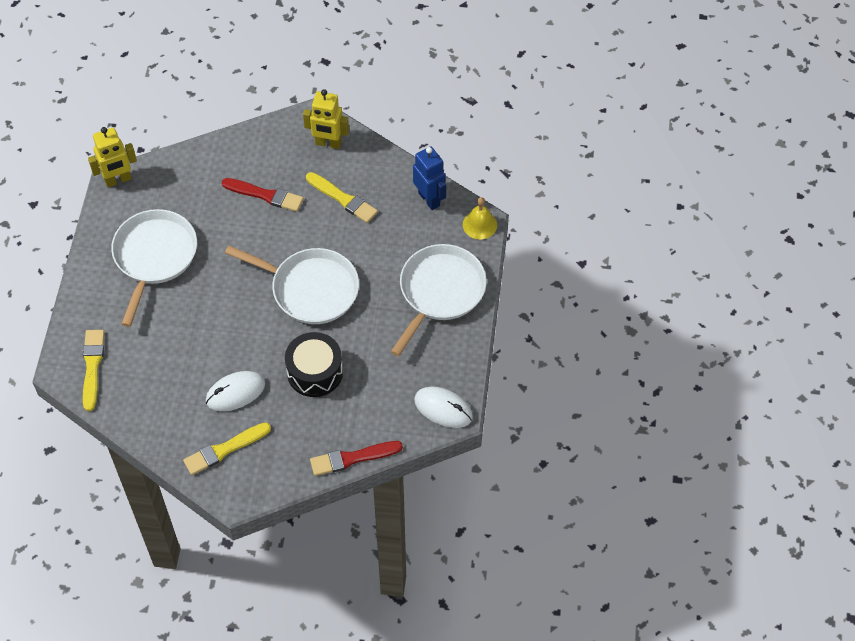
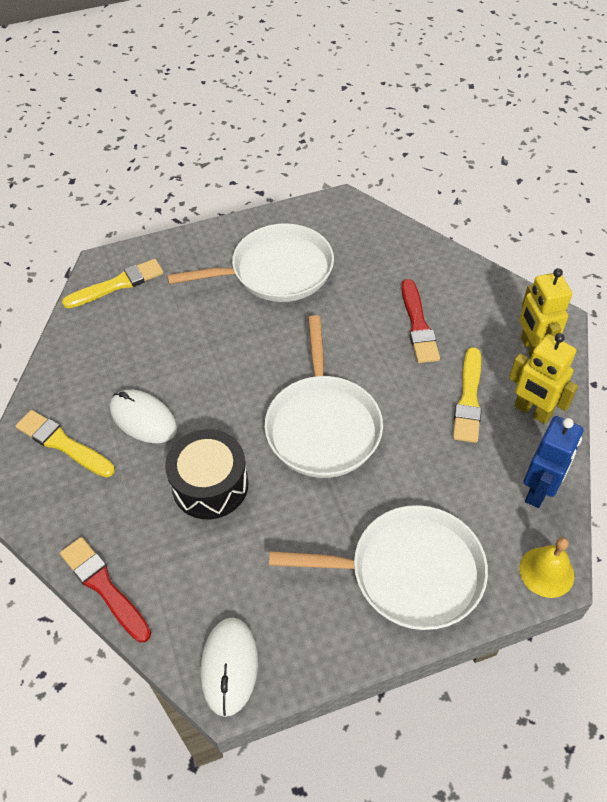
camera: 65 degrees right, 5 degrees down
(118, 180) = (348, 204): yellow robot -> yellow robot (532, 411)

